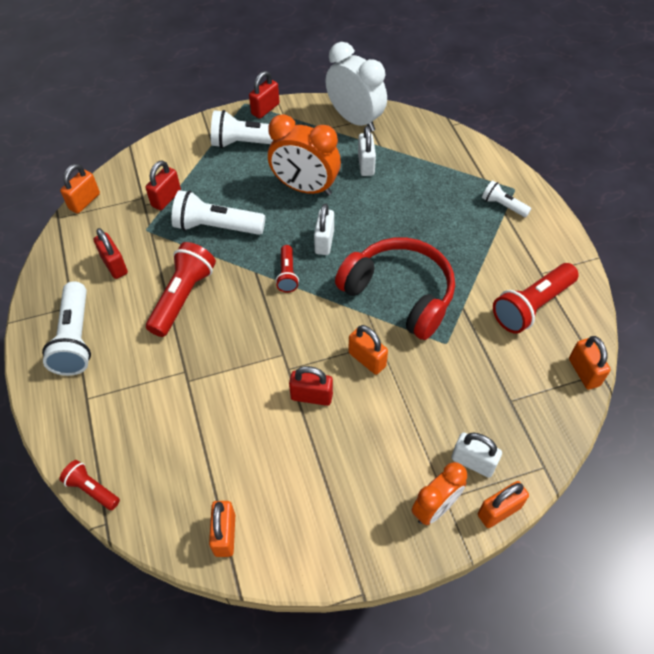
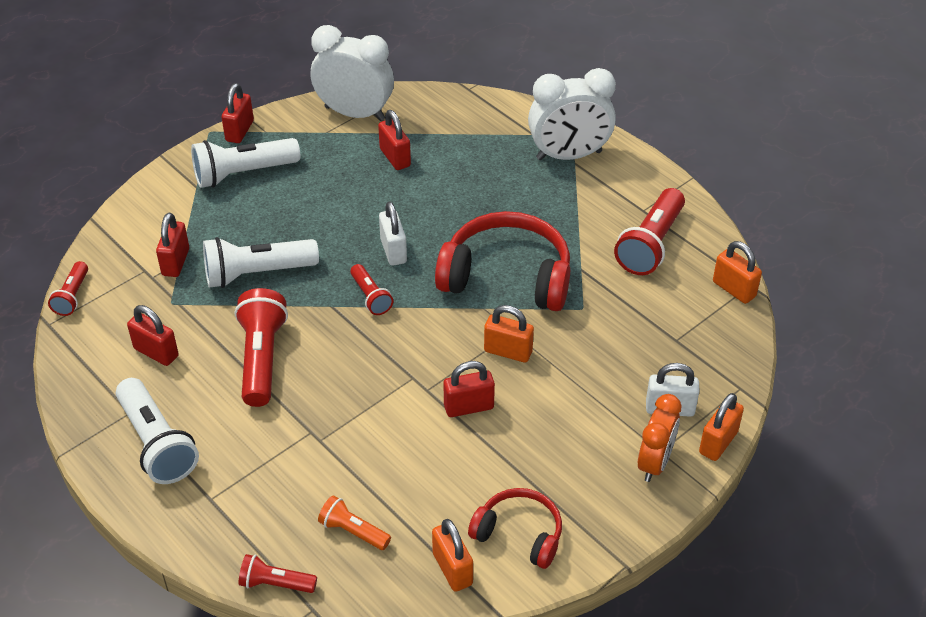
camera: 25 degrees left, 10 degrees down
(84, 201) = (72, 296): orange padlock -> red flashlight
(170, 469) = (353, 531): none -> orange flashlight
(292, 526) = (519, 534): none -> red headphones
(305, 188) = (338, 202): orange clock -> none
(366, 165) = (395, 157): white padlock -> red padlock
(503, 205) = (569, 155): white flashlight -> white clock

